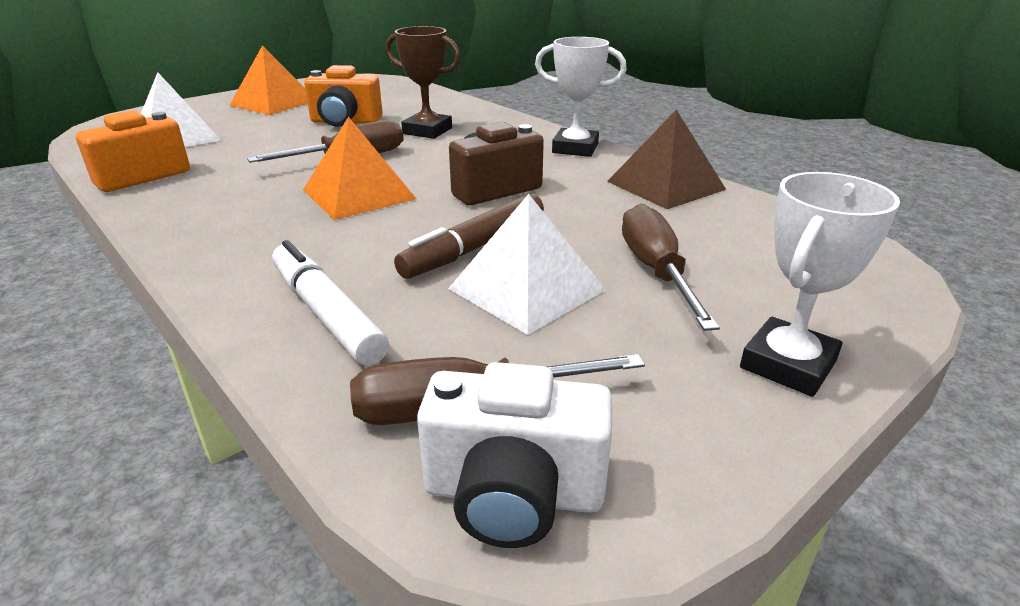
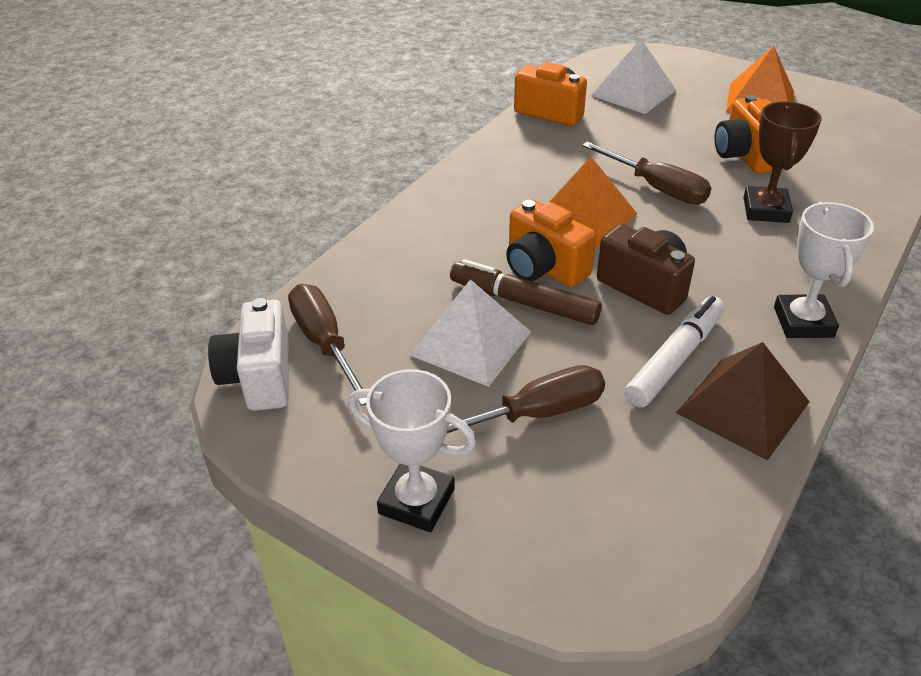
camera: 75 degrees right, 10 degrees up
(326, 313) = (402, 261): white marker -> white marker (675, 359)
(425, 228) = (543, 268): none -> orange camera

